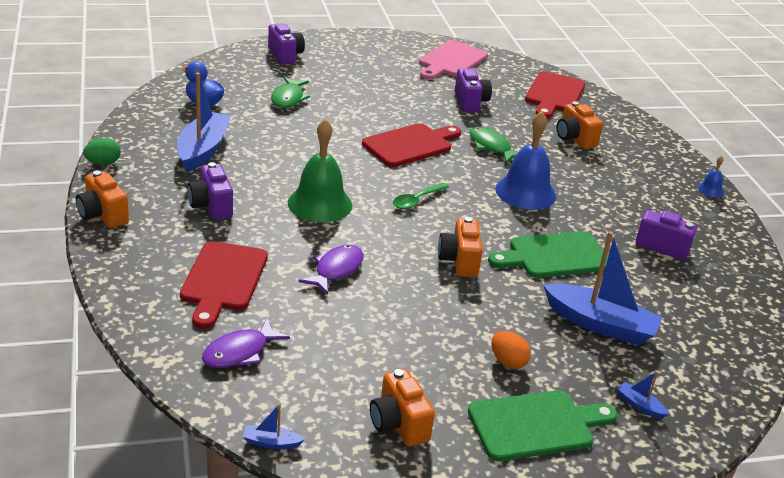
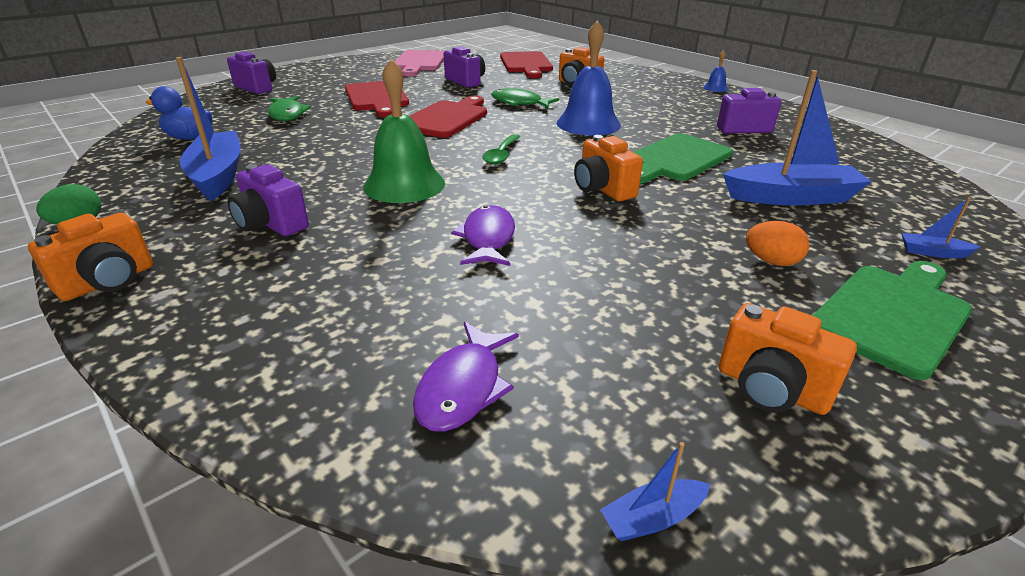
camera: 25 degrees left, 0 degrees up
(102, 215) = (108, 282): orange camera -> orange camera turned 75 degrees counterclockwise
(223, 280) = (354, 299): red cutting board -> red cutting board (377, 98)

